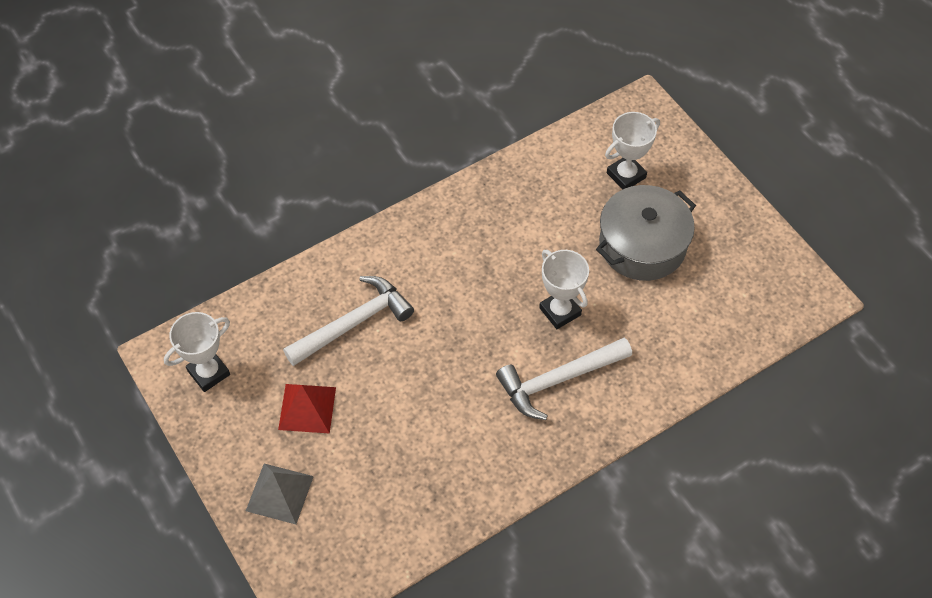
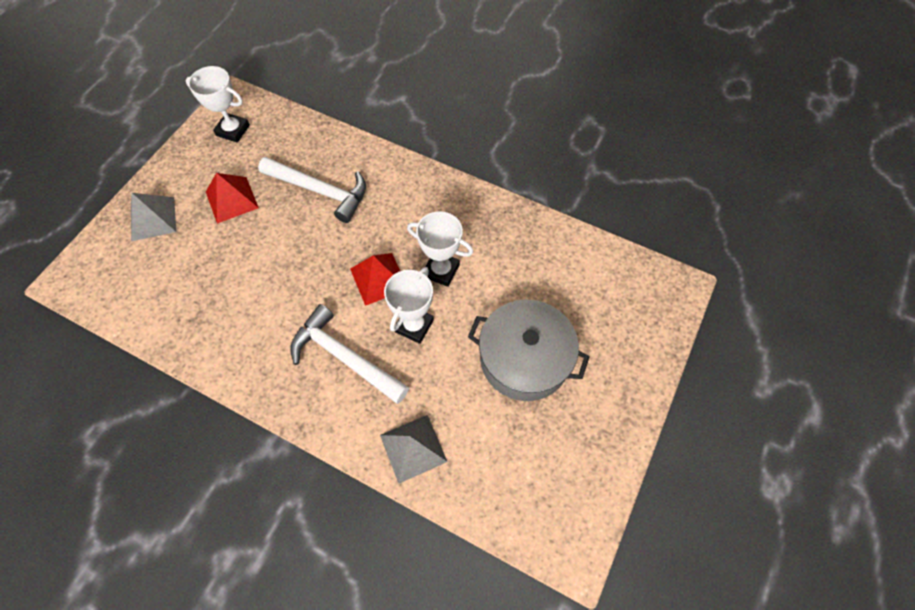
camera: 60 degrees right, 5 degrees up
(492, 317) = (379, 278): none -> red pyramid
(626, 175) = (590, 310): white trophy -> white trophy (441, 270)
(676, 364) = (413, 448): none -> grey pyramid

